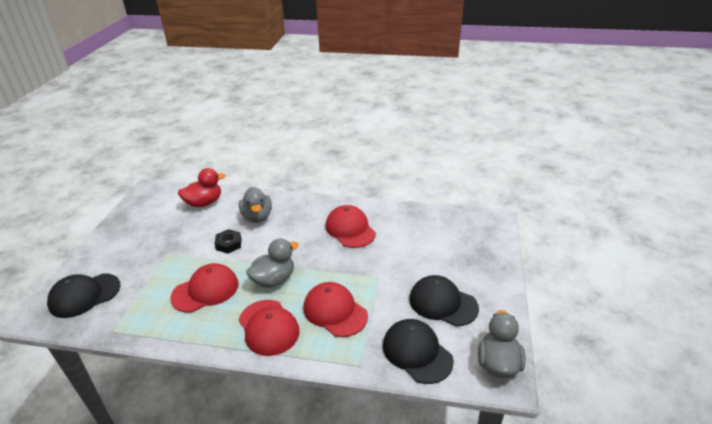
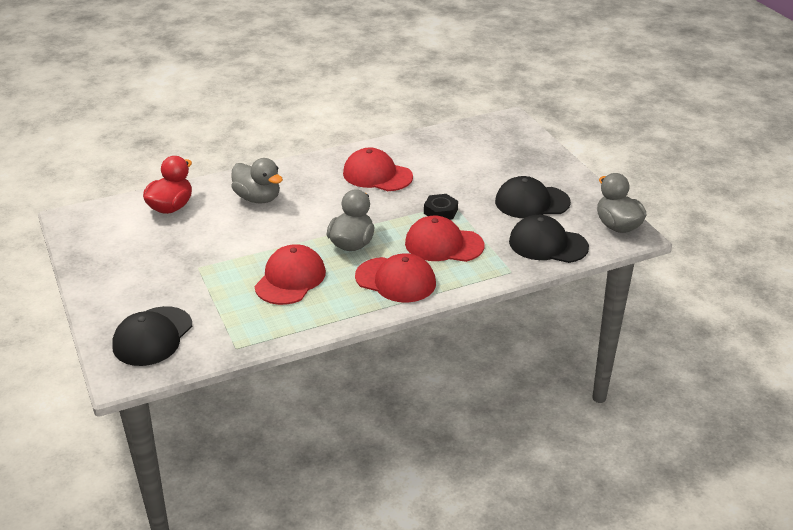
camera: 35 degrees left, 0 degrees up
(229, 244) = (259, 233): black nut -> black nut (440, 211)

